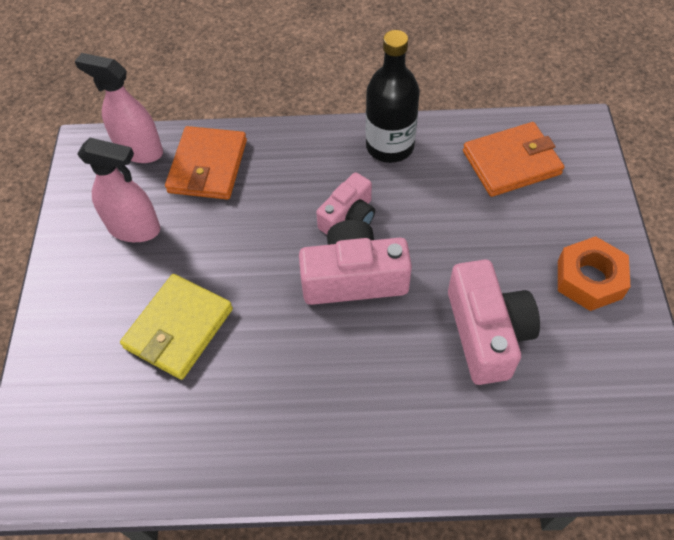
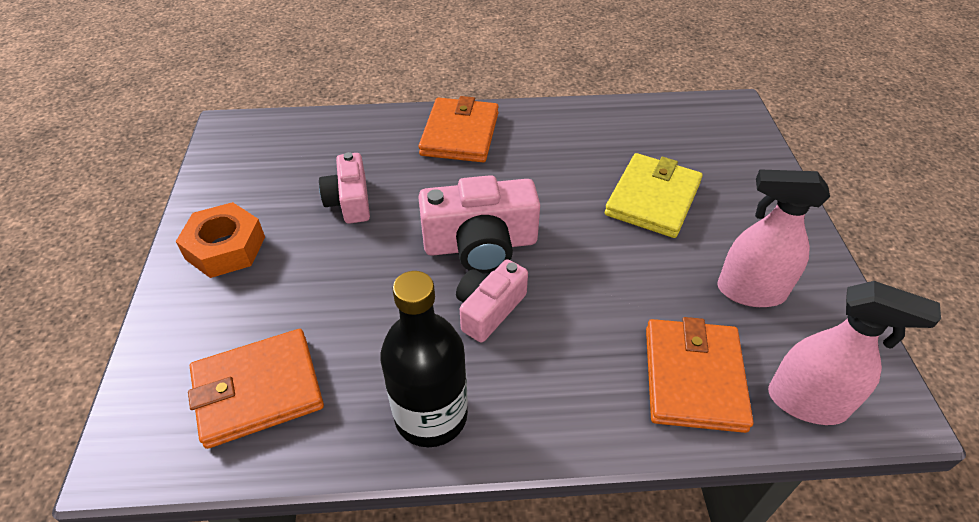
camera: 175 degrees right, 10 degrees down
(375, 437) = (460, 134): none -> orange wallet
(487, 333) = (349, 201): pink camera -> pink camera, size x0.63

